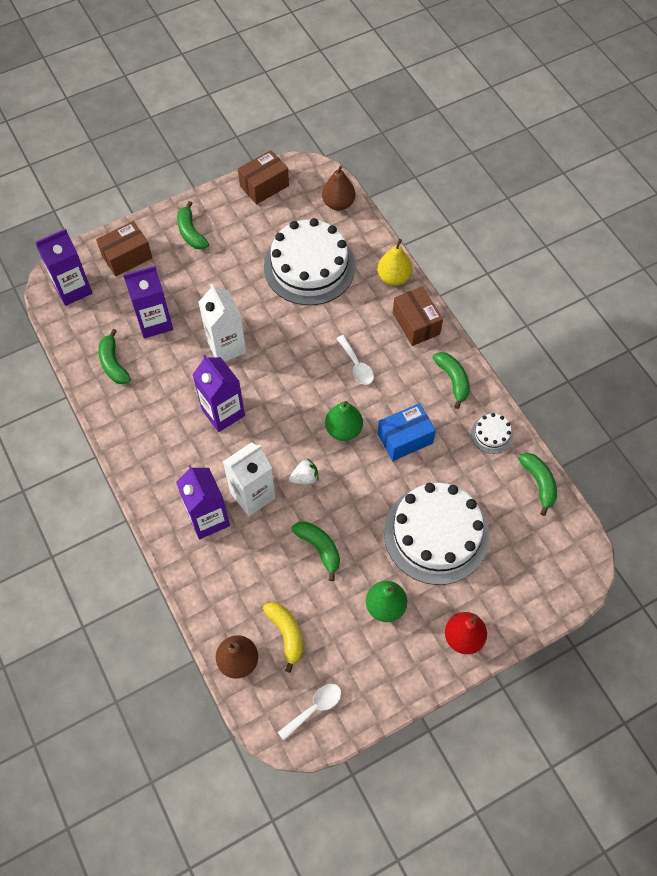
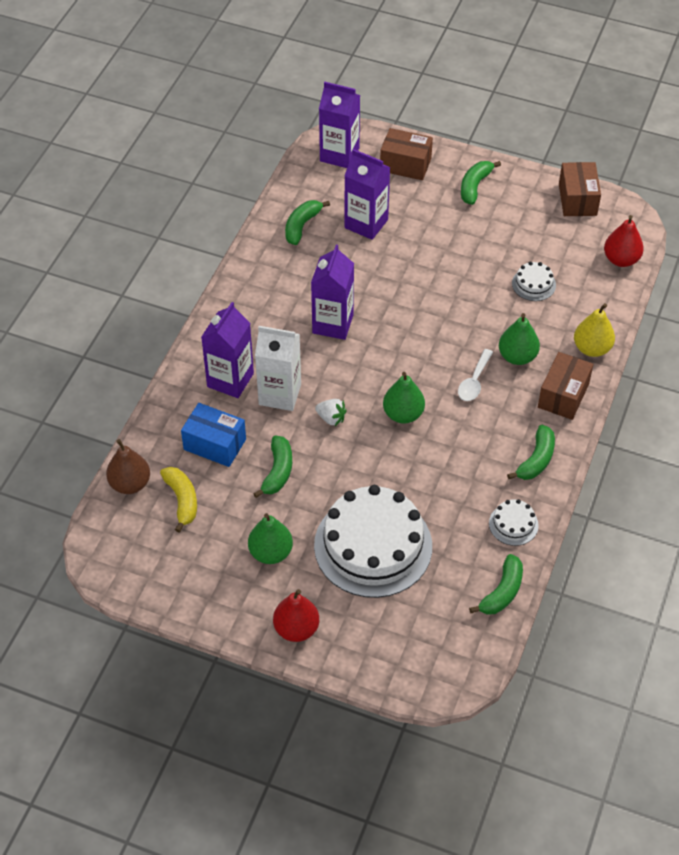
camera: 50 degrees right, 10 degrees down
(226, 346) = (395, 284): white carton -> none
(264, 186) = (577, 199): brown box -> brown box turned 75 degrees clockwise
(286, 634) = (182, 500): yellow banana -> yellow banana turned 45 degrees counterclockwise
(309, 267) = (533, 284): white cake -> white cake, size x0.42
(314, 708) = (137, 562): white spoon -> none
(338, 203) = (621, 259): brown pear -> red pear
(360, 324) = (517, 356): none -> green pear
(405, 438) = (440, 463): blue box -> blue box (214, 444)

